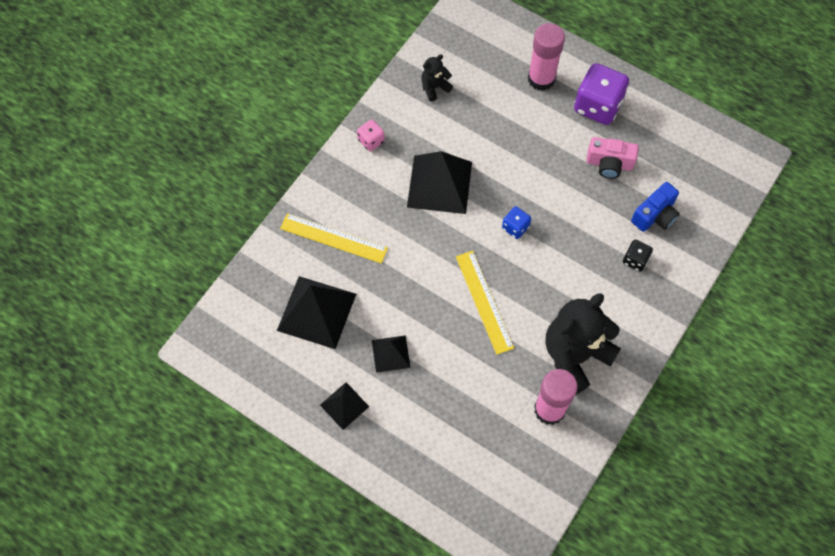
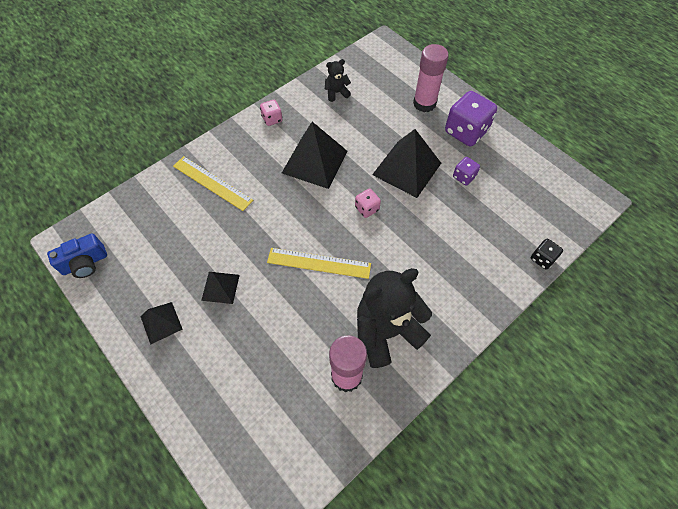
camera: 15 degrees right, 5 degrees down
(316, 312) = (173, 237): black pyramid -> black pyramid (407, 169)
(484, 301) = (319, 263): yellow ruler -> yellow ruler turned 75 degrees counterclockwise
(515, 227) = (367, 209): blue dice -> pink dice
(609, 164) = (464, 177): pink camera -> purple dice
(635, 260) = (466, 260): black dice -> black dice (542, 259)
(655, 215) = (494, 226): blue camera -> blue camera (85, 263)

